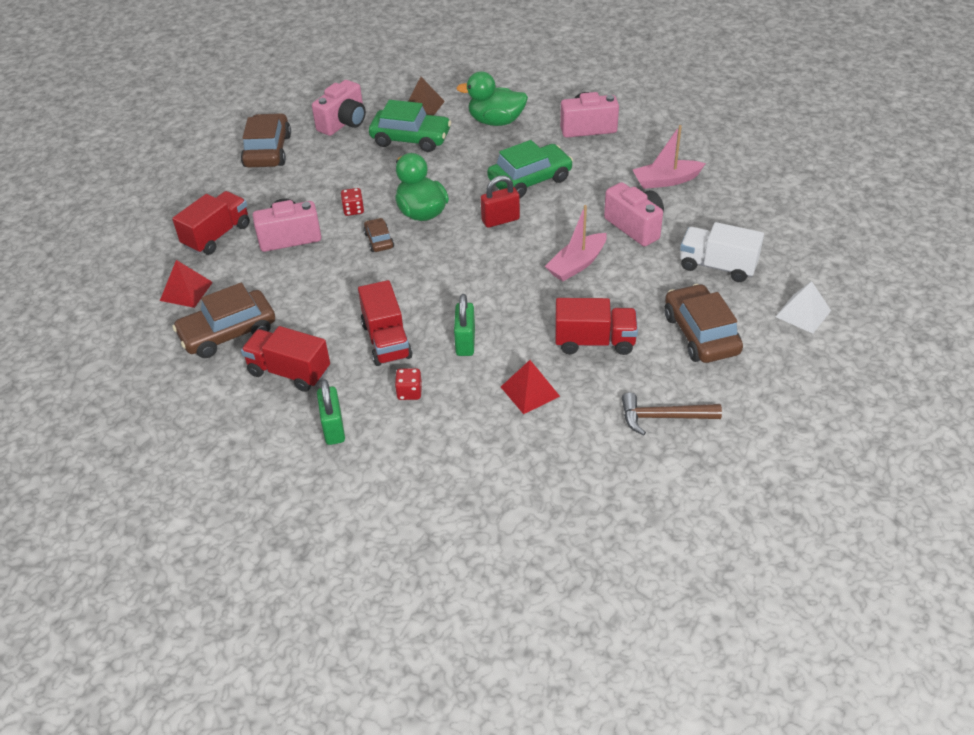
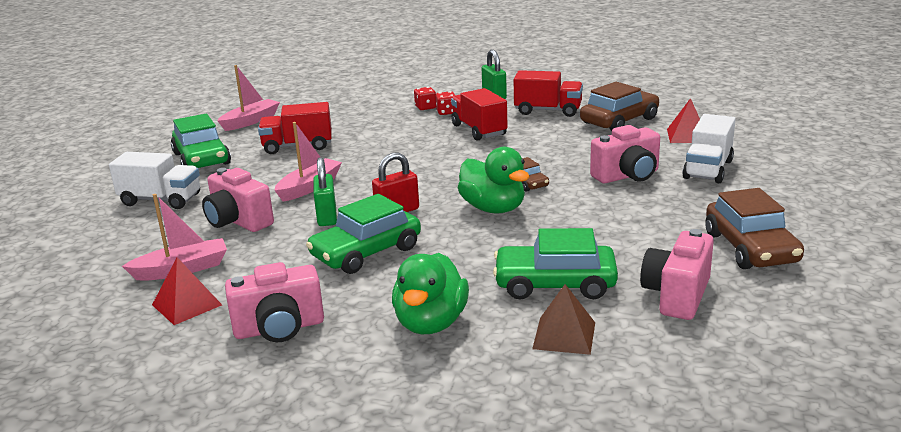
camera: 170 degrees right, 20 degrees down
(217, 235) = (708, 169): red truck -> white truck
(353, 210) = (576, 203): red dice -> red dice (425, 107)
(465, 342) = (410, 136): green padlock -> green padlock (327, 217)
(496, 121) = (431, 323): green duck -> green duck turned 105 degrees clockwise
(530, 391) = (352, 121): red pyramid -> red pyramid (186, 305)
(663, 417) = (251, 121): brown hammer -> pink boat
(701, 334) = (202, 159): brown car -> green car
(803, 313) = (98, 178): white pyramid -> none

